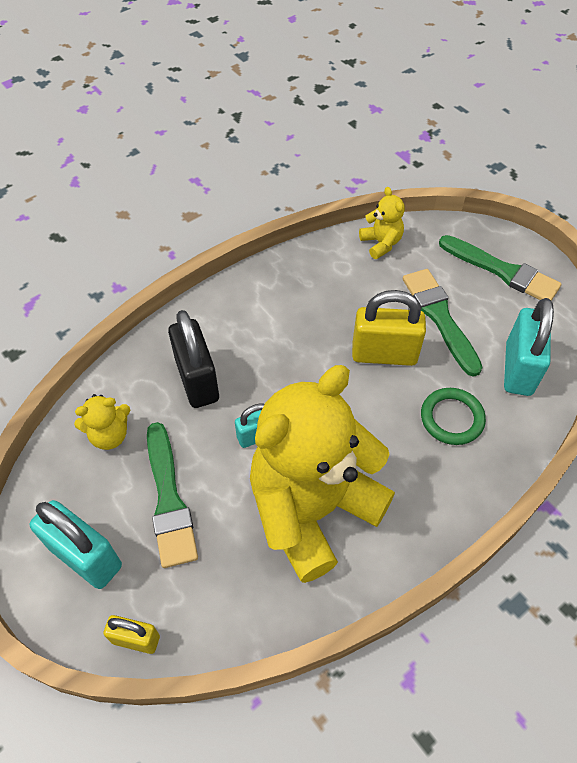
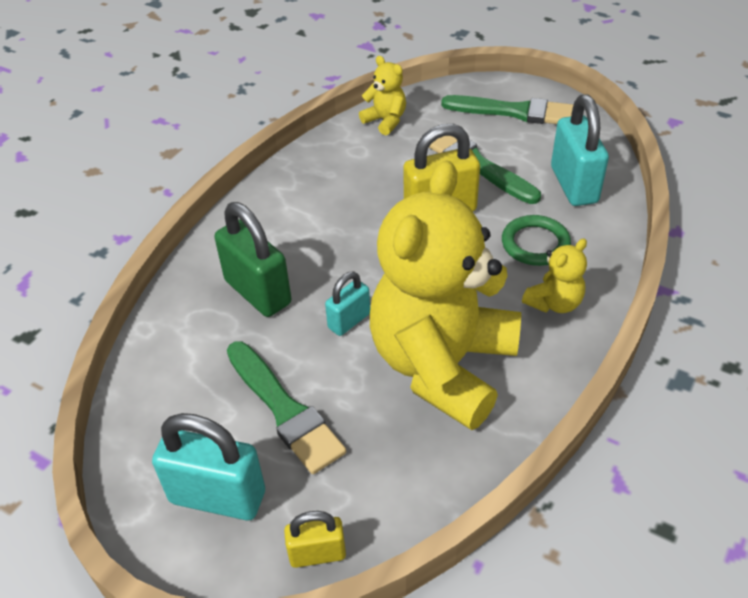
camera: 20 degrees left, 10 degrees down
(109, 435) = (185, 373): yellow teddy bear -> yellow teddy bear (554, 303)
(197, 380) = (258, 292): black padlock -> green padlock

